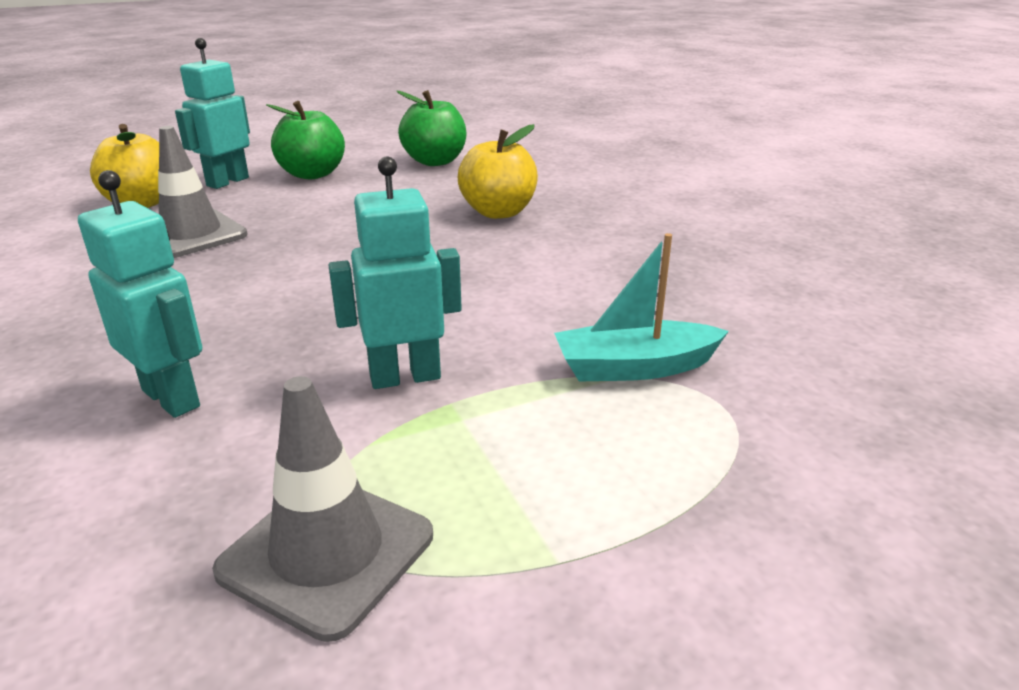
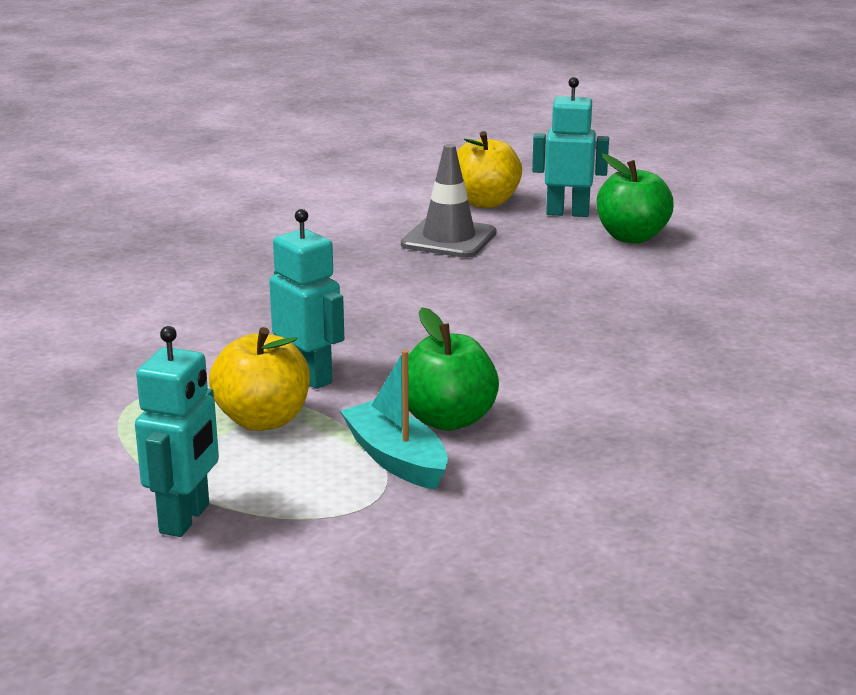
camera: 65 degrees right, 5 degrees down
(172, 398) = (227, 315): turquoise robot -> turquoise robot (185, 519)
(327, 553) = (119, 404): grey traffic cone -> none
(435, 161) = (747, 276): green apple -> green apple (448, 420)
(498, 212) = (648, 339): yellow apple -> yellow apple (263, 420)

